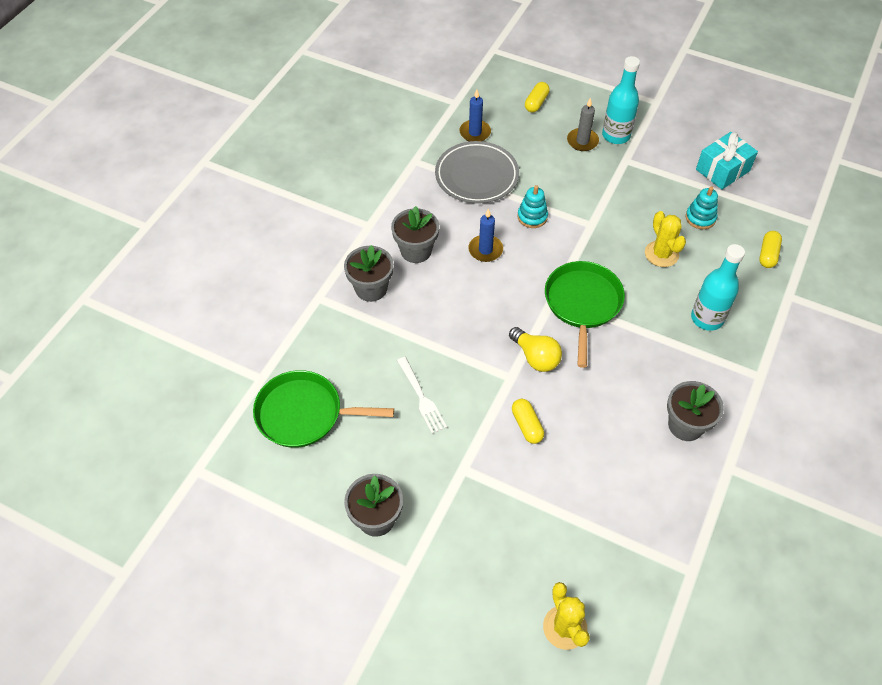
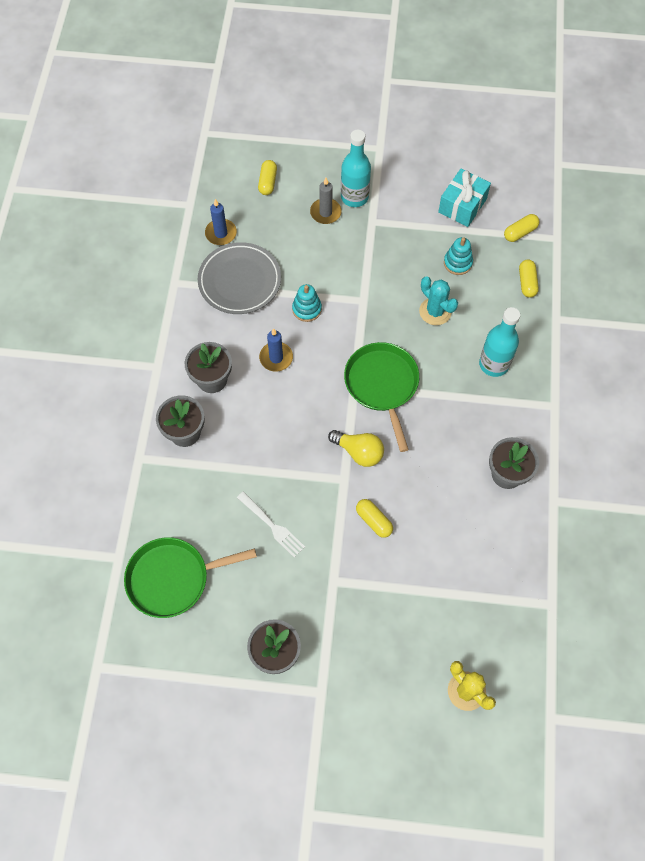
camera: 20 degrees left, 10 degrees up
(661, 254) = (435, 311): yellow cactus -> turquoise cactus
(775, 208) = (520, 232): none -> yellow capsule

